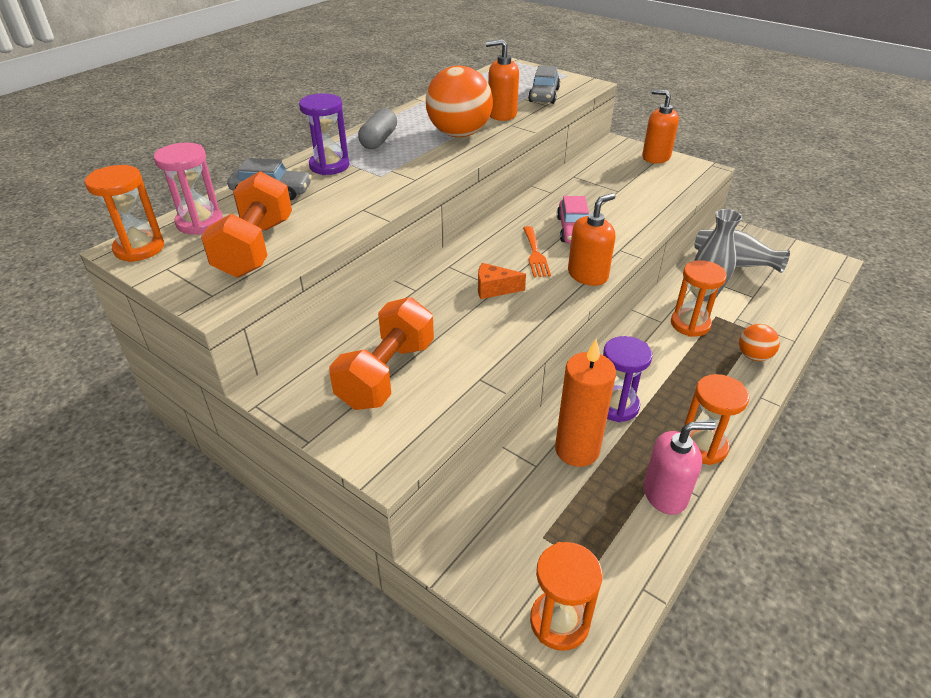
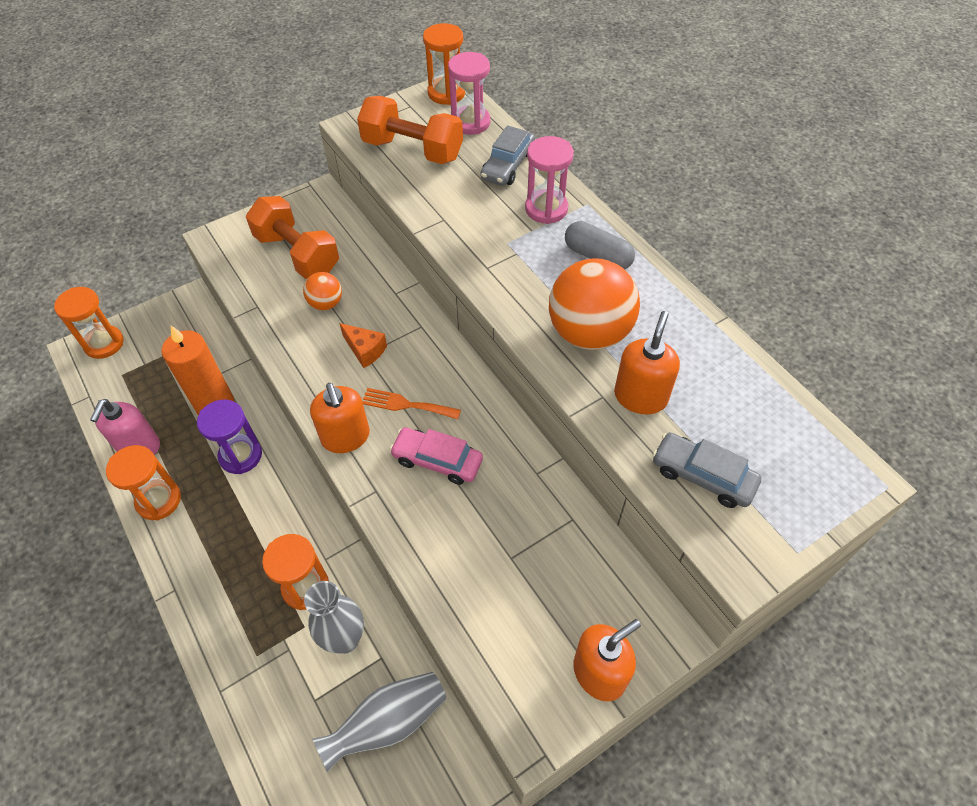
camera: 110 degrees right, 15 degrees up
(329, 166) = (546, 209): purple hourglass -> pink hourglass
(494, 289) = (365, 350): orange cheese -> orange cheese turned 105 degrees clockwise
(753, 356) = (225, 623): orange ball -> orange ball (326, 303)

